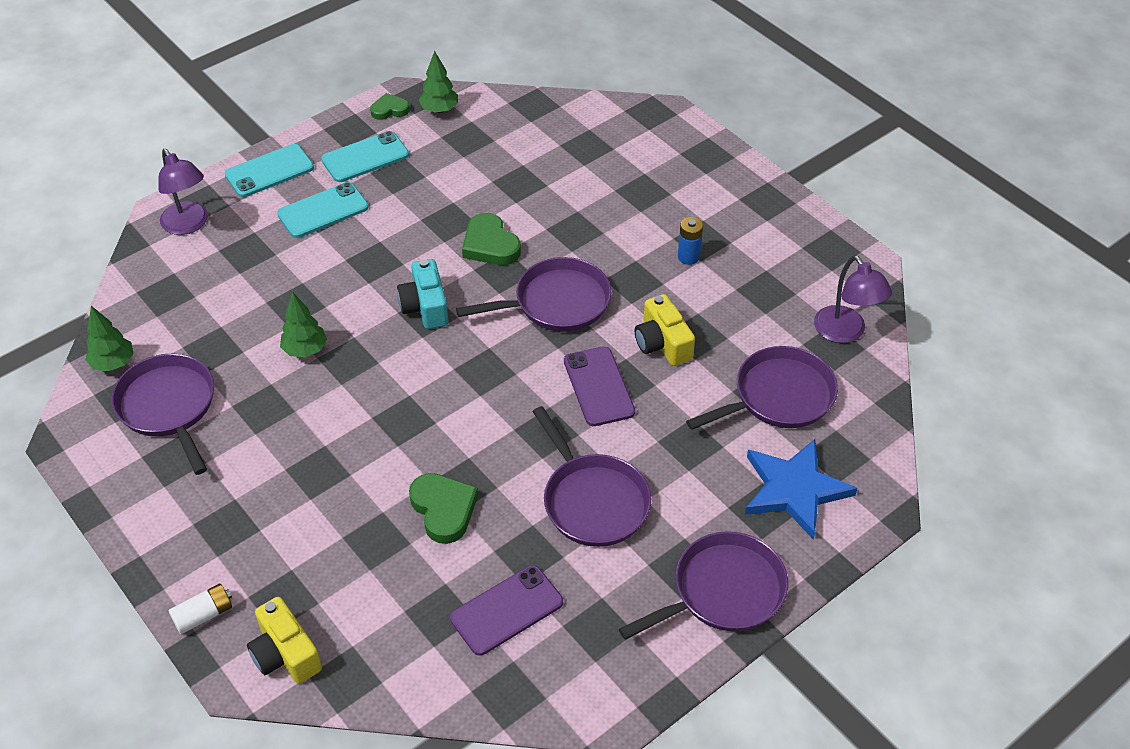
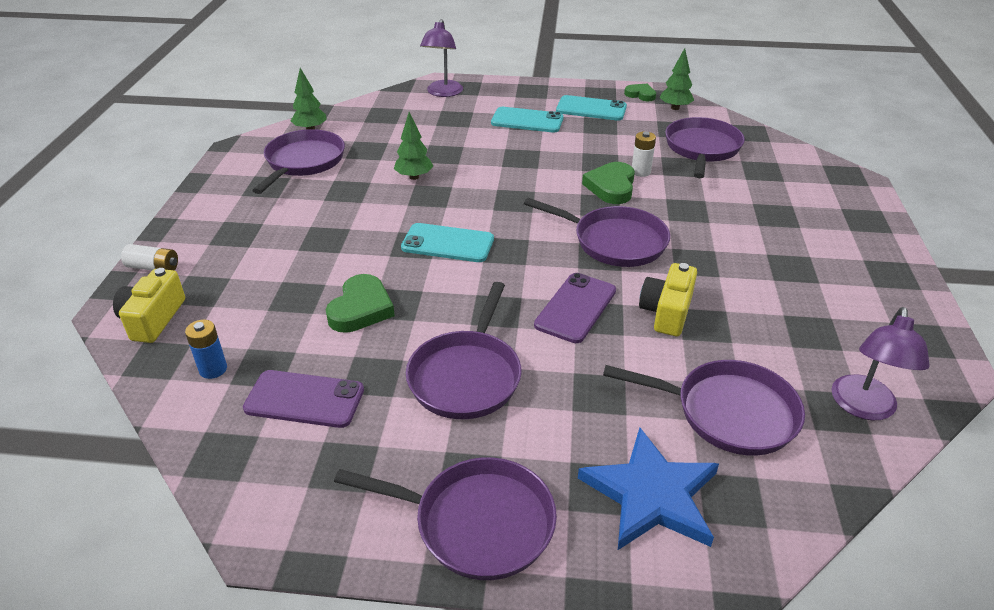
camera: 45 degrees right, 10 degrees down
(269, 171) = (523, 90): turquoise phone -> turquoise phone (448, 243)
(425, 306) = (519, 195): turquoise camera -> none
(495, 211) = (640, 172): none -> white battery
(515, 150) = (702, 149): none -> purple pan
(688, 257) = (765, 271): blue battery -> blue battery (213, 369)

